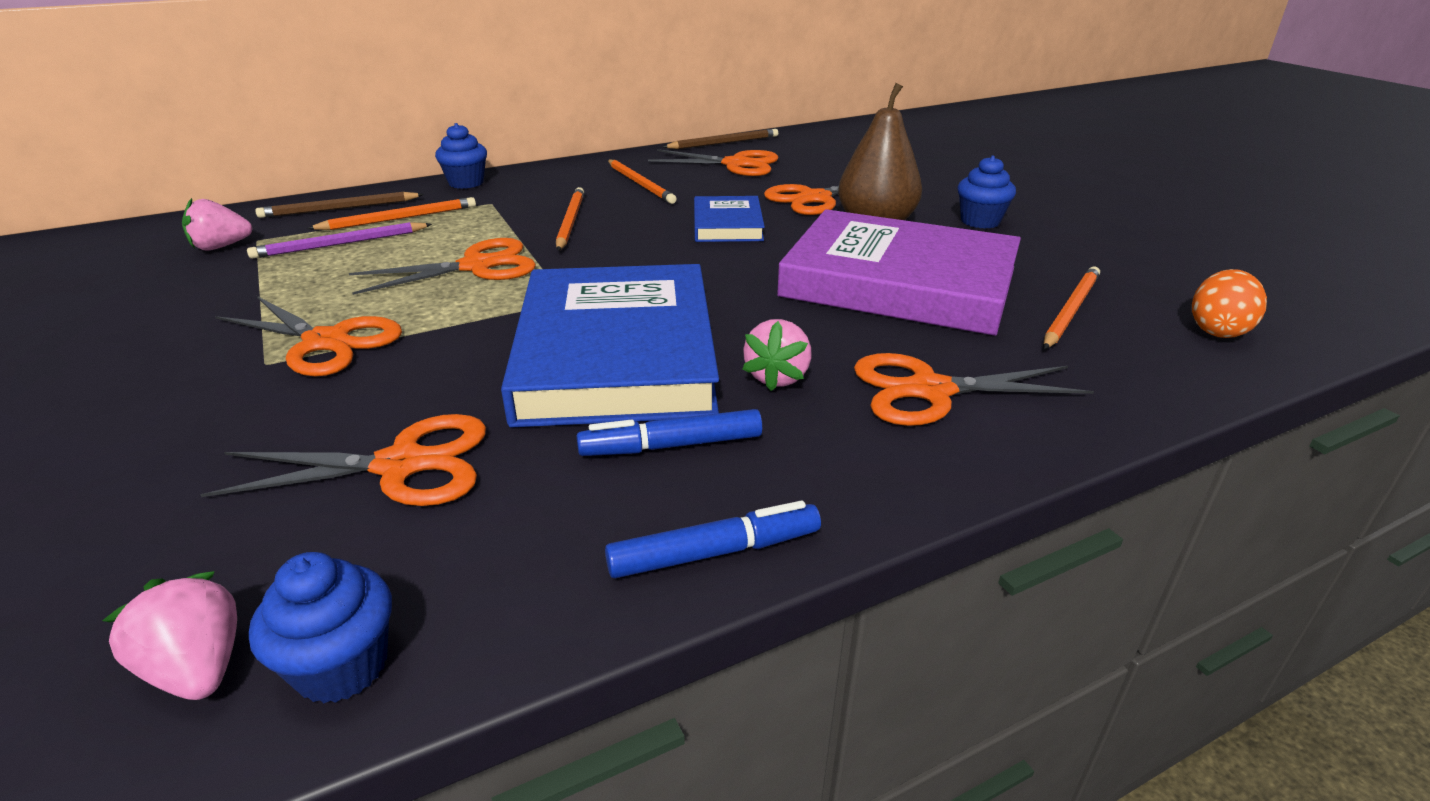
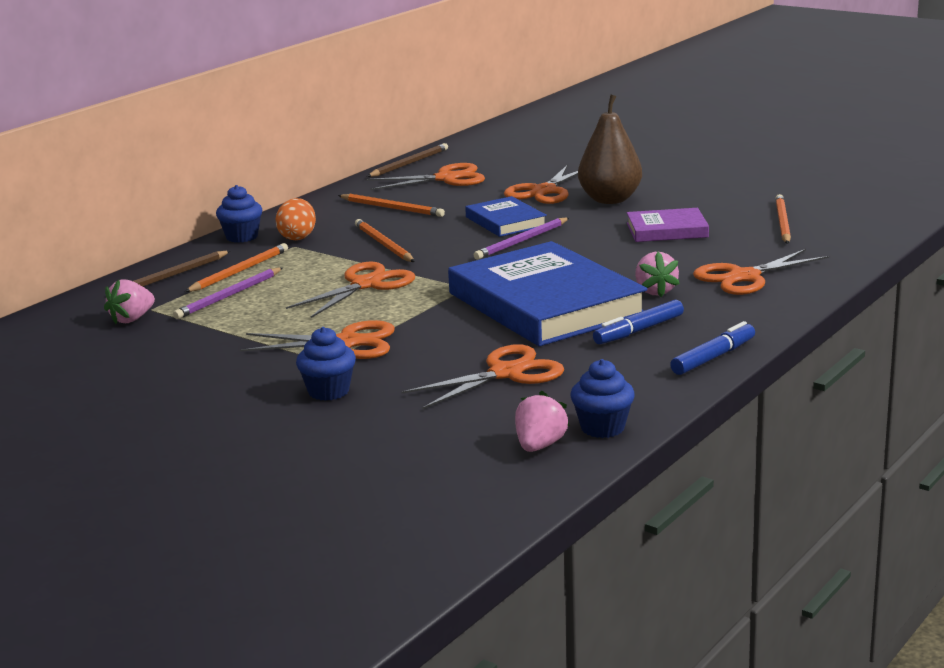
camera: 25 degrees left, 10 degrees down
(198, 668) = (539, 446): pink strawberry -> pink strawberry turned 90 degrees clockwise
(711, 254) = (521, 241): none -> purple pencil
(899, 282) = (667, 230): purple book -> purple book, size x0.49
(980, 221) = (678, 183): blue cupcake -> blue cupcake (328, 391)
(1217, 330) = (868, 215): orange egg -> orange egg (297, 237)

